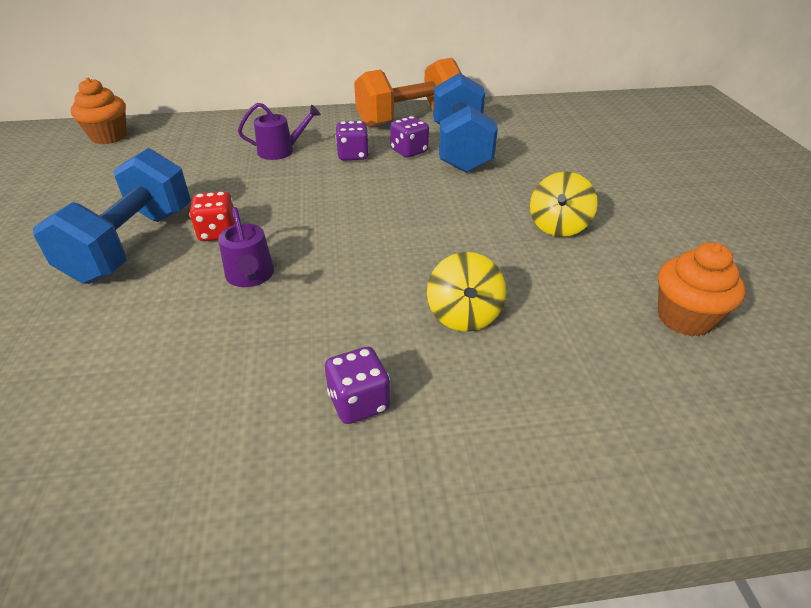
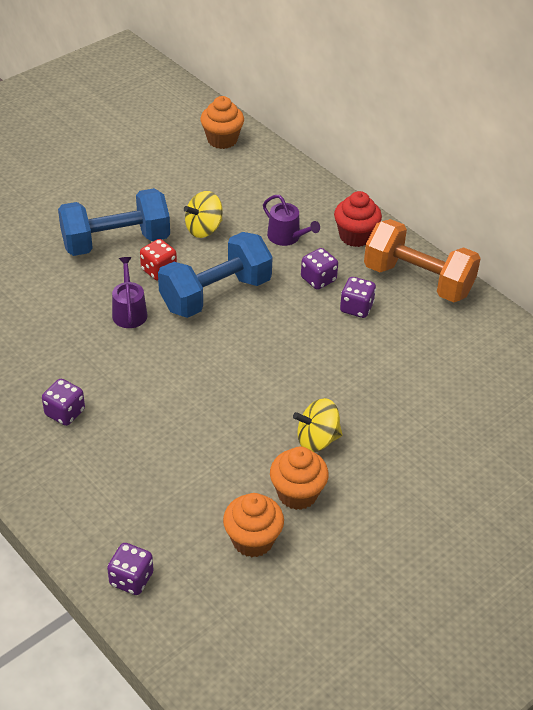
camera: 55 degrees right, 5 degrees up
(250, 276) = (129, 312): purple watering can -> purple watering can turned 135 degrees clockwise
(325, 124) = (355, 236): none -> red cupcake
(460, 149) = (391, 336): blue dumbbell -> blue dumbbell (215, 294)
(464, 315) = (169, 426): yellow spinning top -> yellow spinning top (204, 229)
(627, 263) = (297, 494): none -> orange cupcake
(720, 456) = (131, 579): none -> purple dice

